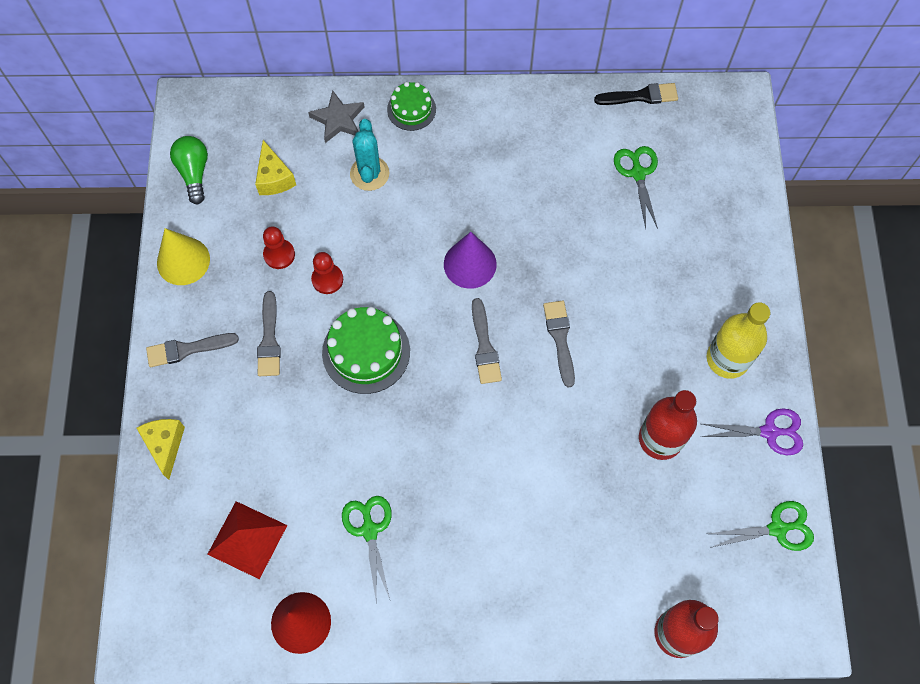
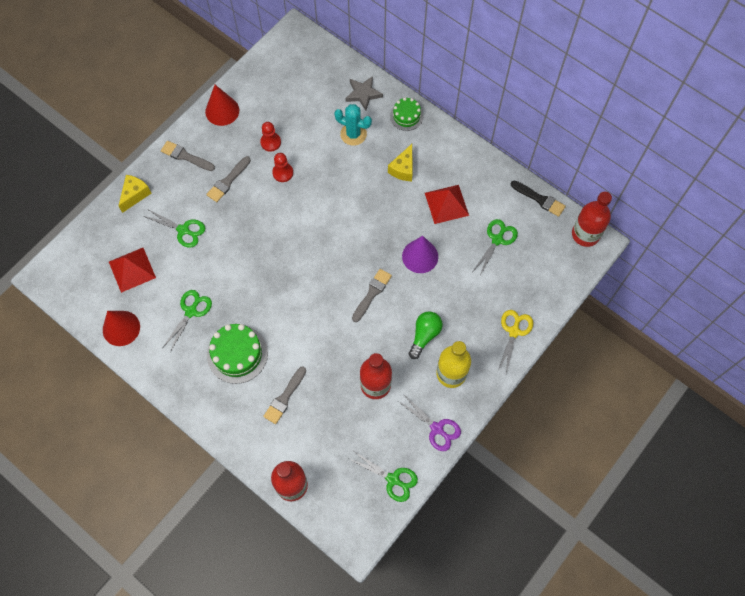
camera: 40 degrees right, 0 degrees up
(183, 261) = (222, 111): yellow cone -> red cone
(194, 173) = (266, 70): green light bulb -> green light bulb (424, 335)
(268, 440) = (183, 230): none -> green scissors
(274, 178) = (303, 101): yellow cheese -> yellow cheese (403, 169)
(366, 352) = (268, 223): green cake -> green cake (237, 354)
(369, 173) = (353, 134): turquoise cactus -> turquoise cactus turned 75 degrees clockwise
(470, 264) = (361, 219): purple cone -> purple cone (420, 256)
(484, 346) = (329, 267): grey brush -> grey brush (284, 397)
(547, 175) = (446, 204): none -> red pyramid
(721, 99) = (585, 234): none -> red bottle
(748, 259) = (514, 331): none -> yellow scissors

